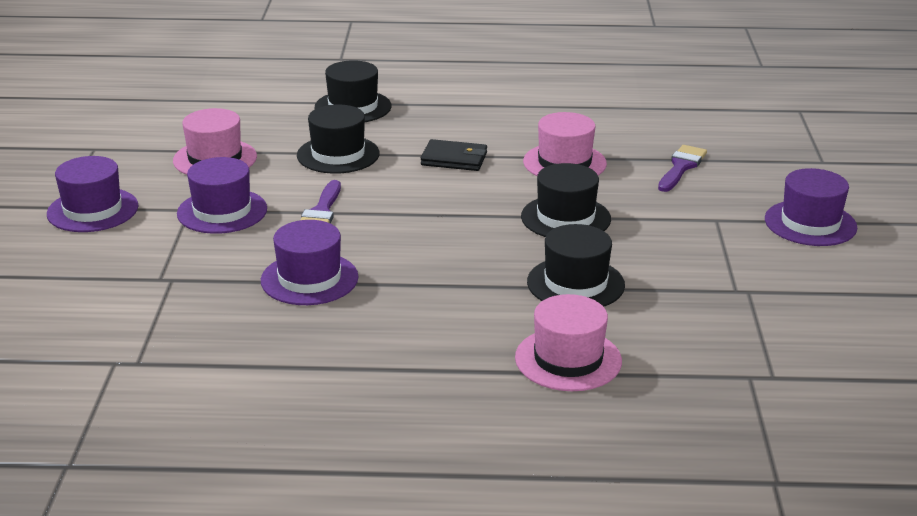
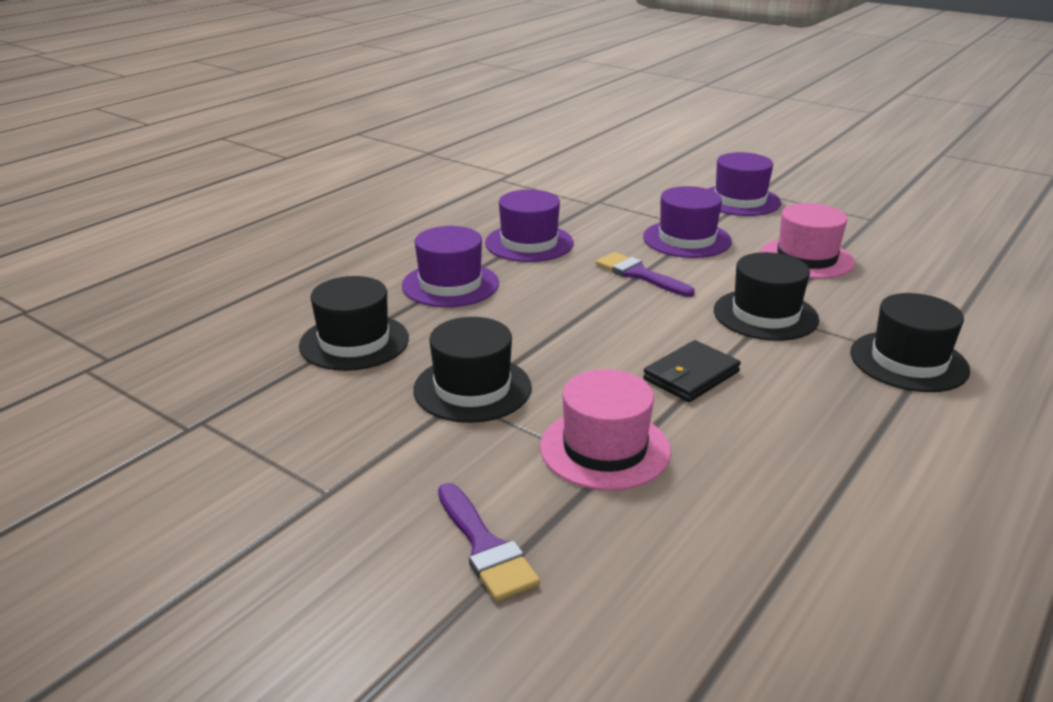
camera: 125 degrees right, 0 degrees up
(568, 359) = (270, 296): pink hat -> none
(810, 223) = (202, 573): purple hat -> purple hat (450, 284)

